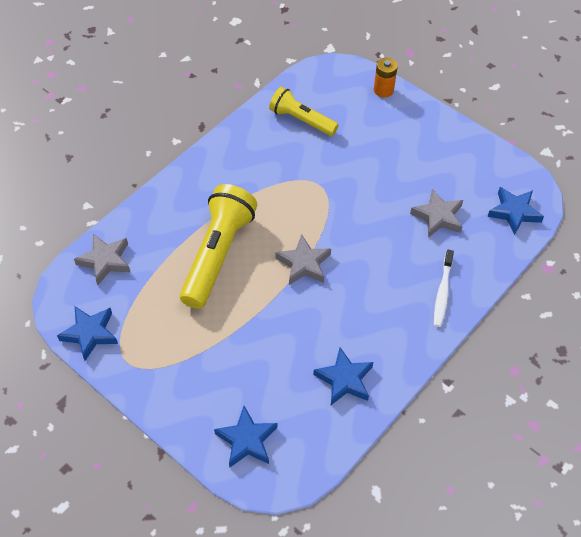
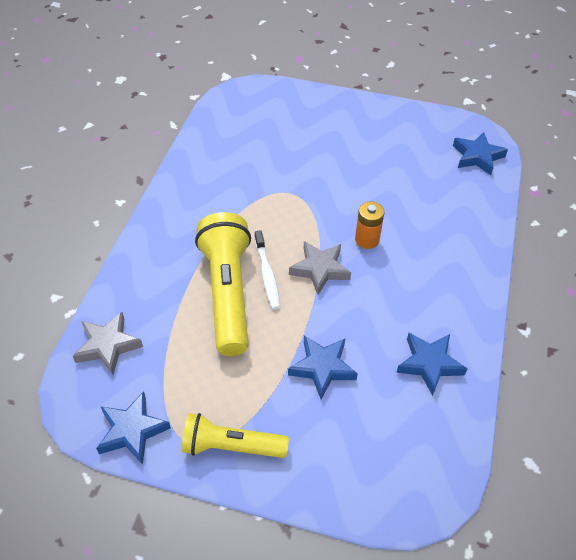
camera: 25 degrees left, 5 degrees down
(246, 440) = (372, 470): blue star -> blue star (322, 368)
(301, 120) = (237, 142): yellow flashlight -> yellow flashlight (231, 446)
(383, 90) = (297, 95): orange battery -> orange battery (367, 239)
(438, 217) = (415, 183): grey star -> none
(442, 292) = (464, 246): white toothbrush -> white toothbrush (267, 274)

